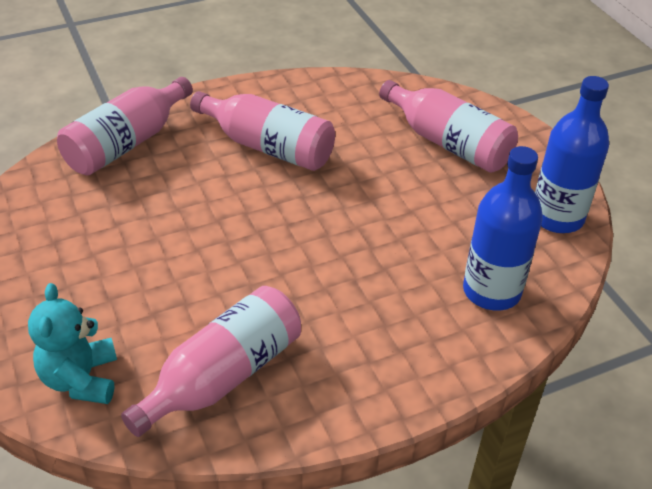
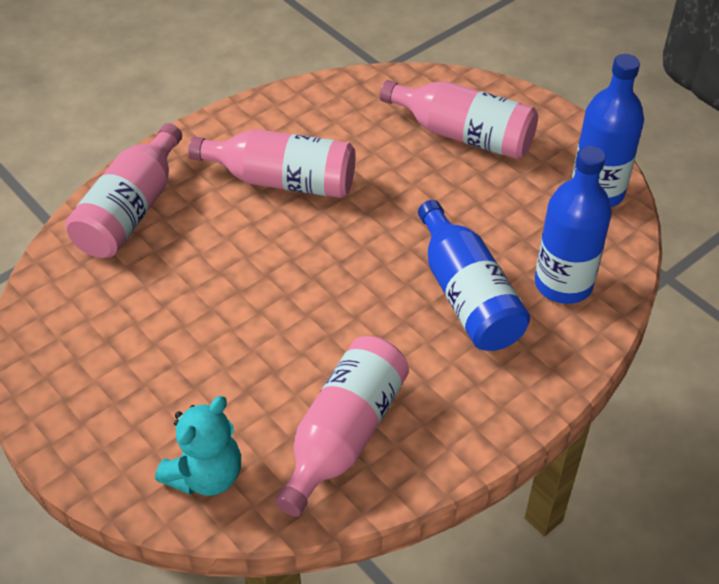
camera: 15 degrees left, 5 degrees up
(81, 379) = (206, 475): turquoise teddy bear -> turquoise teddy bear turned 120 degrees counterclockwise
(393, 280) = (467, 295): none -> blue bottle

